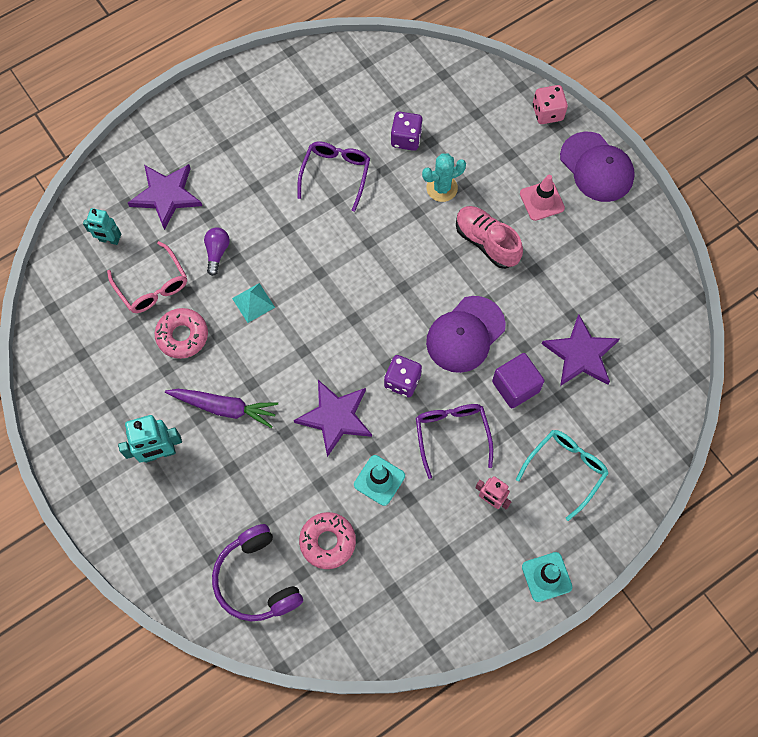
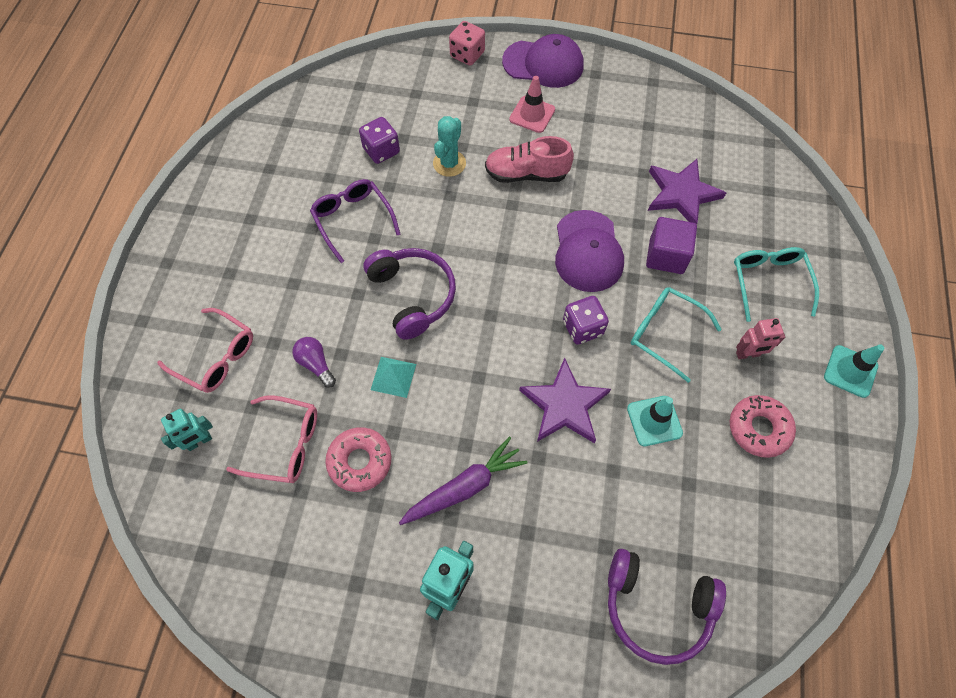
camera: 45 degrees left, 5 degrees down
(166, 195) = (217, 357): purple star -> pink glasses
(319, 261) = (412, 295): none -> purple headphones
(327, 542) = (674, 512): pink donut -> pink donut (758, 428)
(451, 434) = (664, 333): purple glasses -> turquoise glasses

